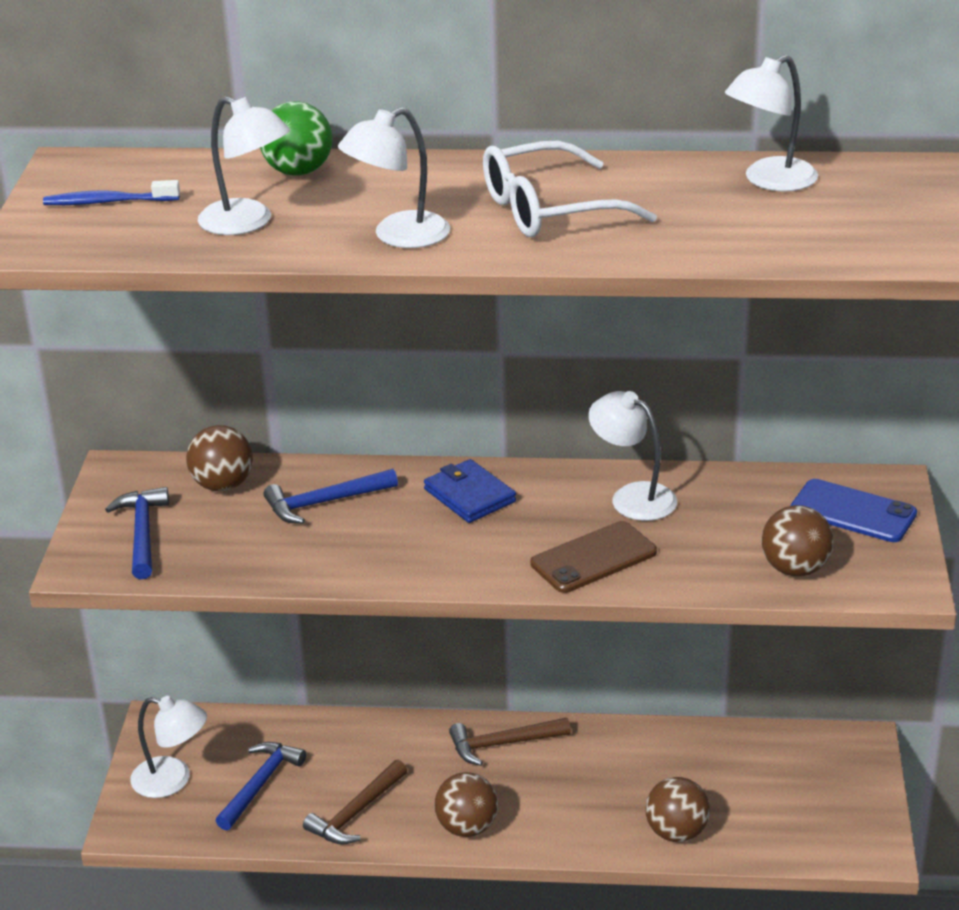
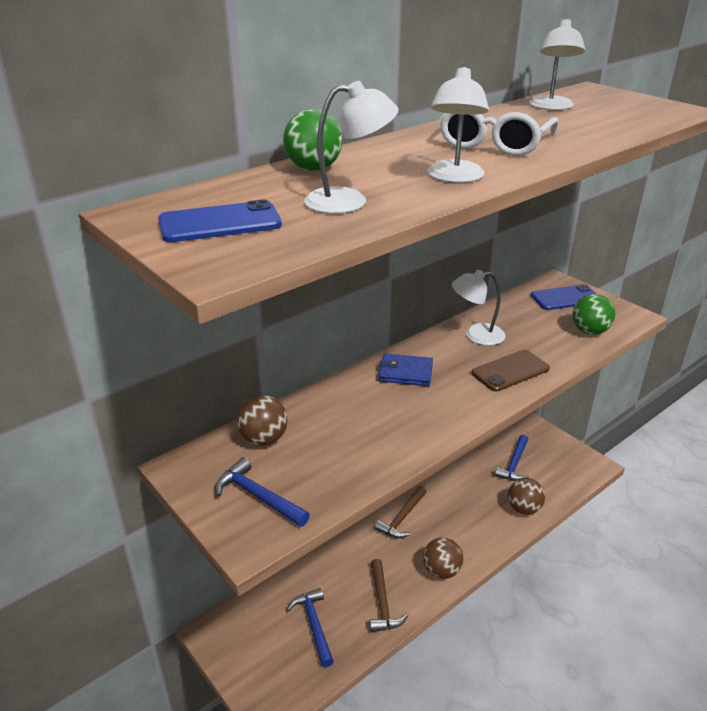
camera: 45 degrees left, 0 degrees up
(108, 202) = (220, 223): blue toothbrush -> blue phone
(172, 780) = (261, 660): white lamp -> none
(325, 502) = (339, 416): blue hammer -> blue hammer (514, 464)
(593, 558) = (510, 371): brown phone -> brown phone turned 45 degrees clockwise
(795, 569) = (589, 331): brown ball -> green ball

